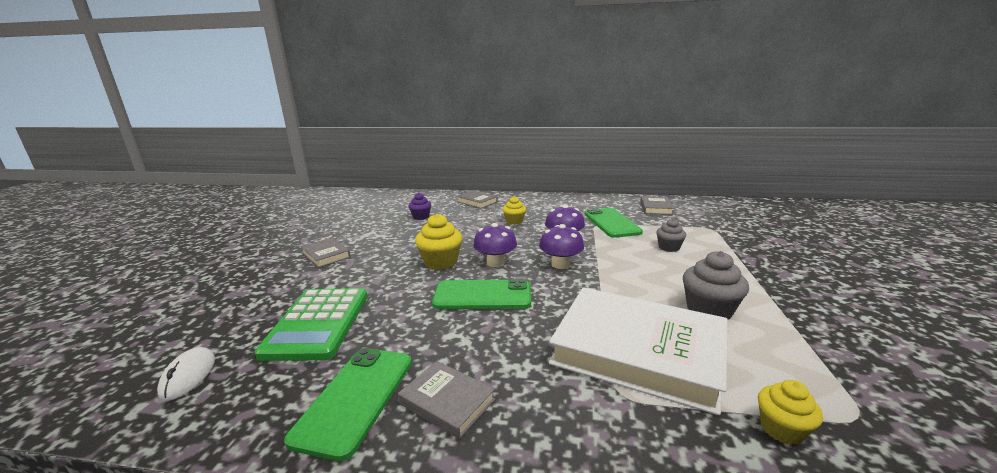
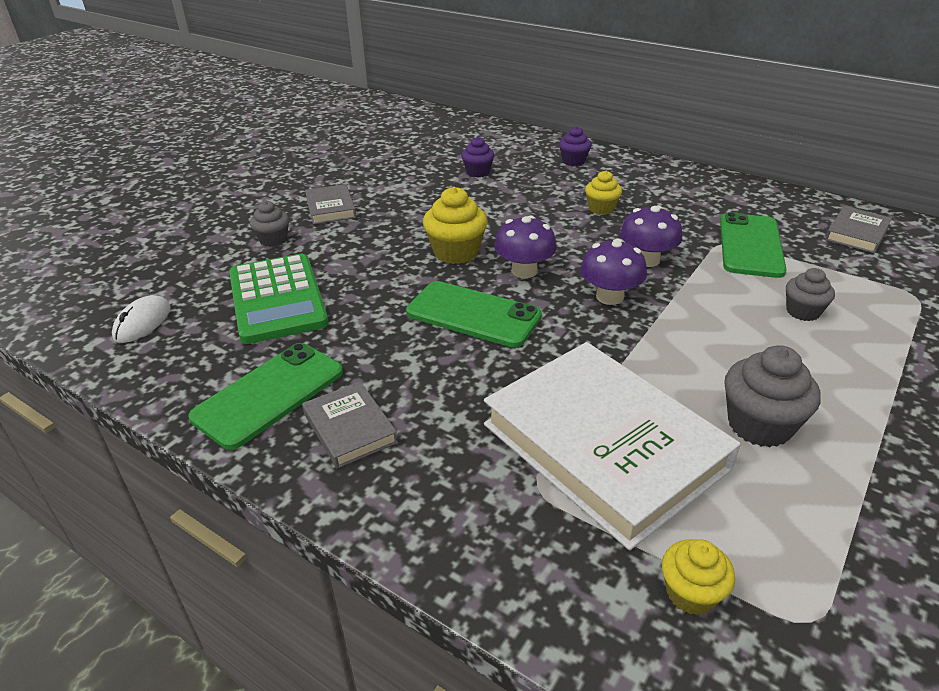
camera: 25 degrees right, 15 degrees up
(289, 284) = (273, 240): none -> grey cupcake
(318, 324) = (277, 299): green calculator -> green calculator turned 45 degrees counterclockwise
(477, 202) = (573, 161): grey book -> purple cupcake

